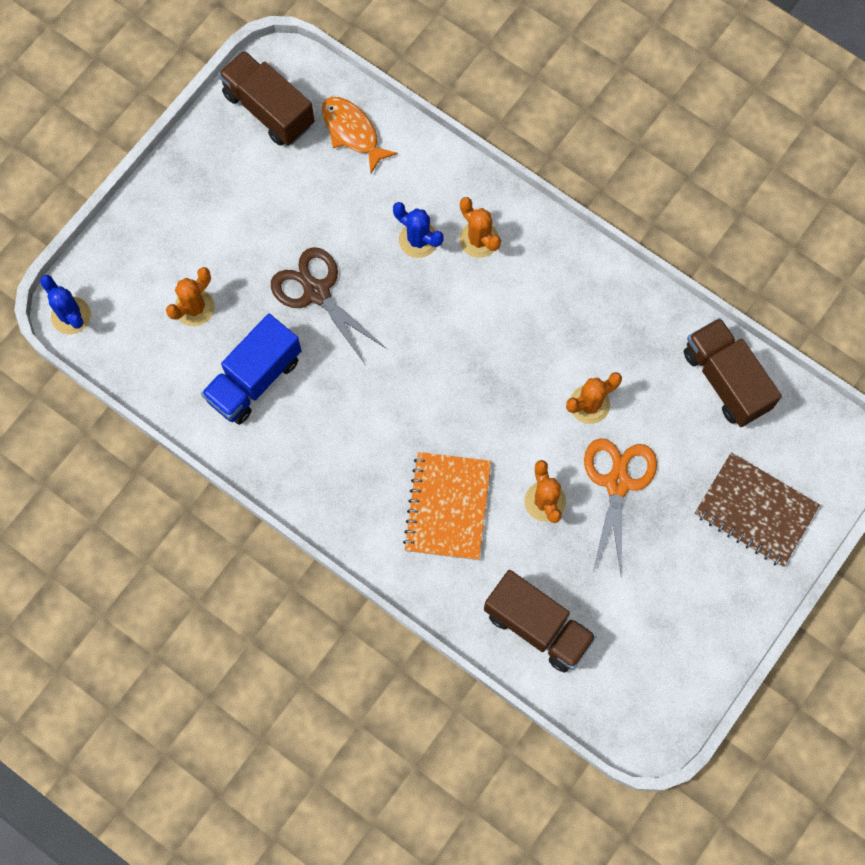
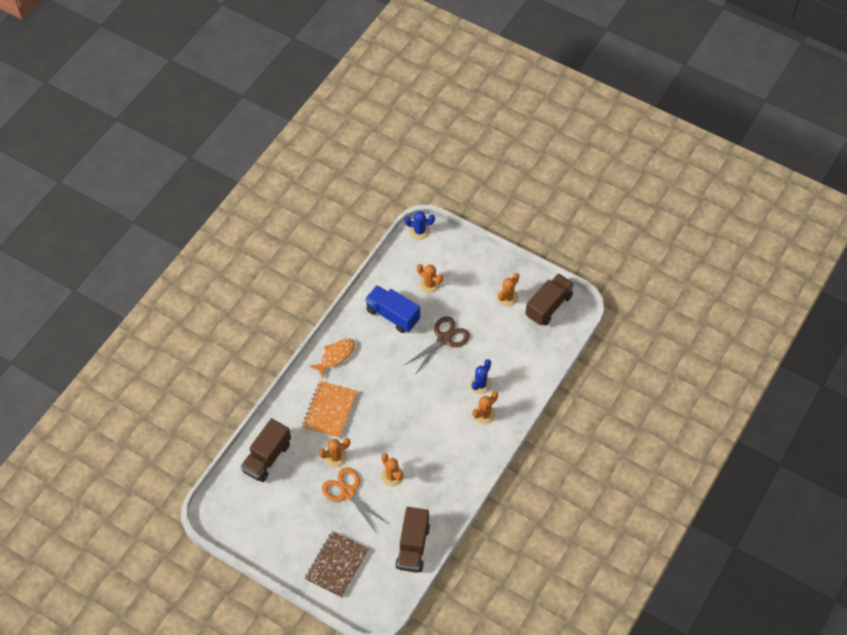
camera: 85 degrees right, 15 degrees down
(71, 316) = (419, 231): blue cactus -> blue cactus turned 45 degrees clockwise
(241, 176) = (507, 297): none -> orange cactus
(352, 132) = (541, 347): orange fish -> orange fish (335, 356)
(447, 507) = (329, 410): orange notebook -> orange notebook turned 75 degrees counterclockwise
(617, 483) = (348, 493): orange scissors -> orange scissors turned 135 degrees counterclockwise
(726, 380) = (413, 547): brown truck -> brown truck turned 135 degrees clockwise

